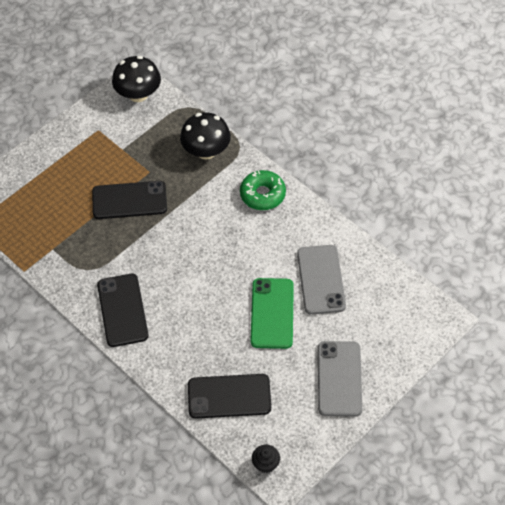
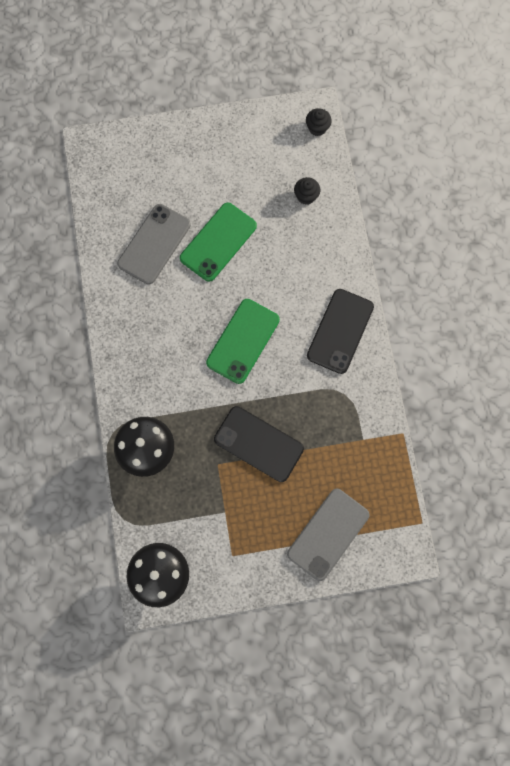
camera: 145 degrees left, 20 degrees up
(194, 257) = (243, 341): none -> green phone
(229, 396) = (306, 196): black phone -> black cupcake
(262, 194) = (134, 362): green donut -> none
(339, 379) = (210, 153): grey phone -> grey phone (328, 534)

